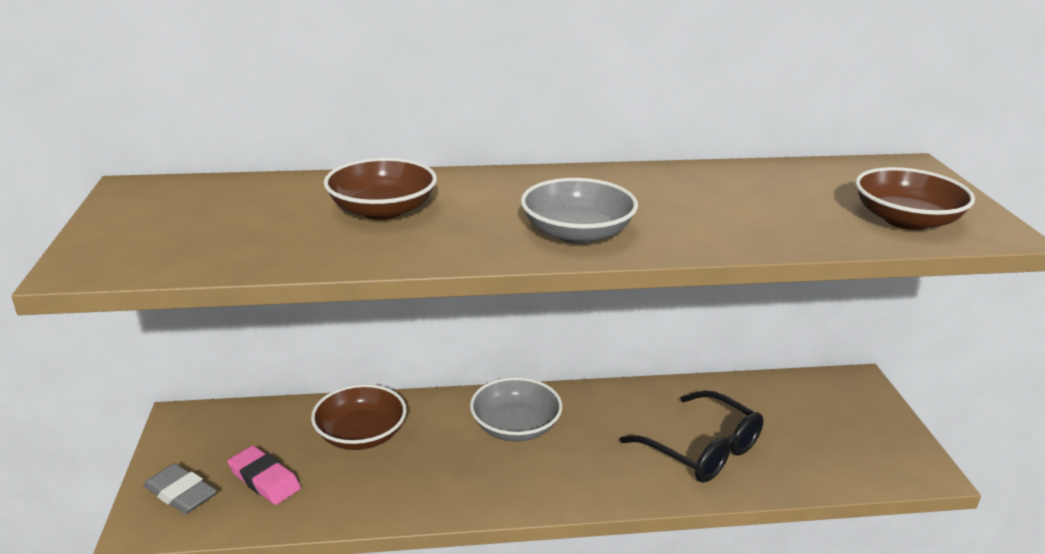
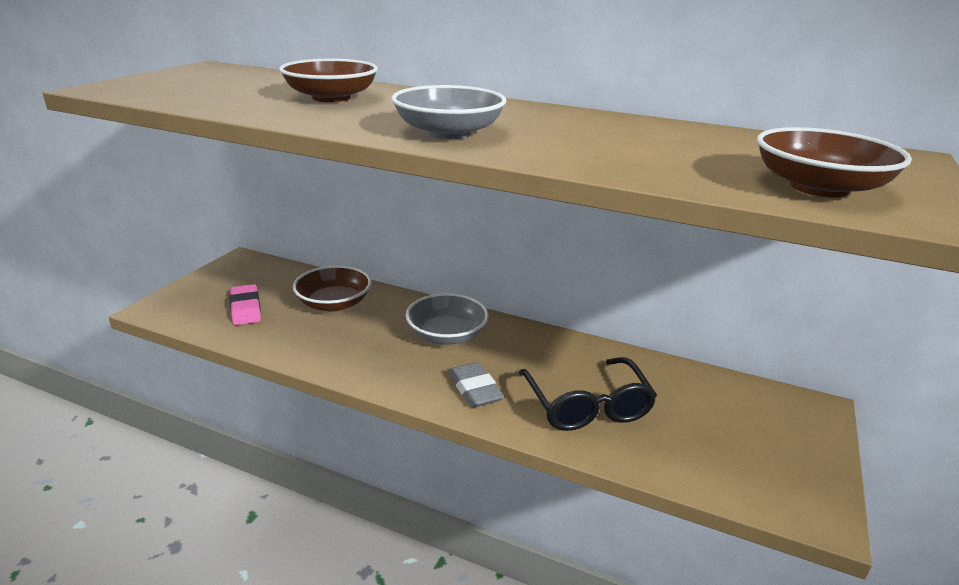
camera: 30 degrees right, 0 degrees up
(180, 493) = (192, 299): grey eraser -> grey eraser (475, 389)

